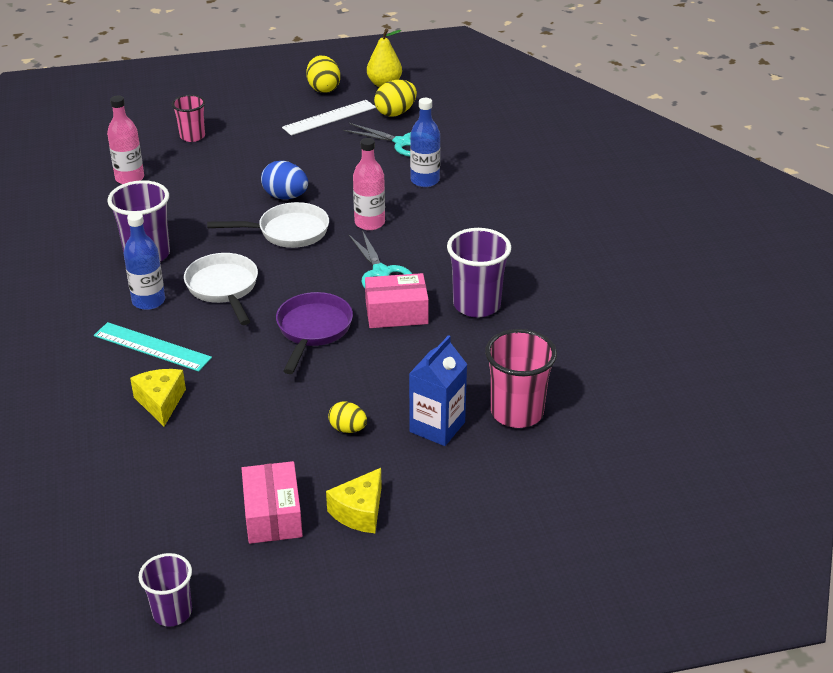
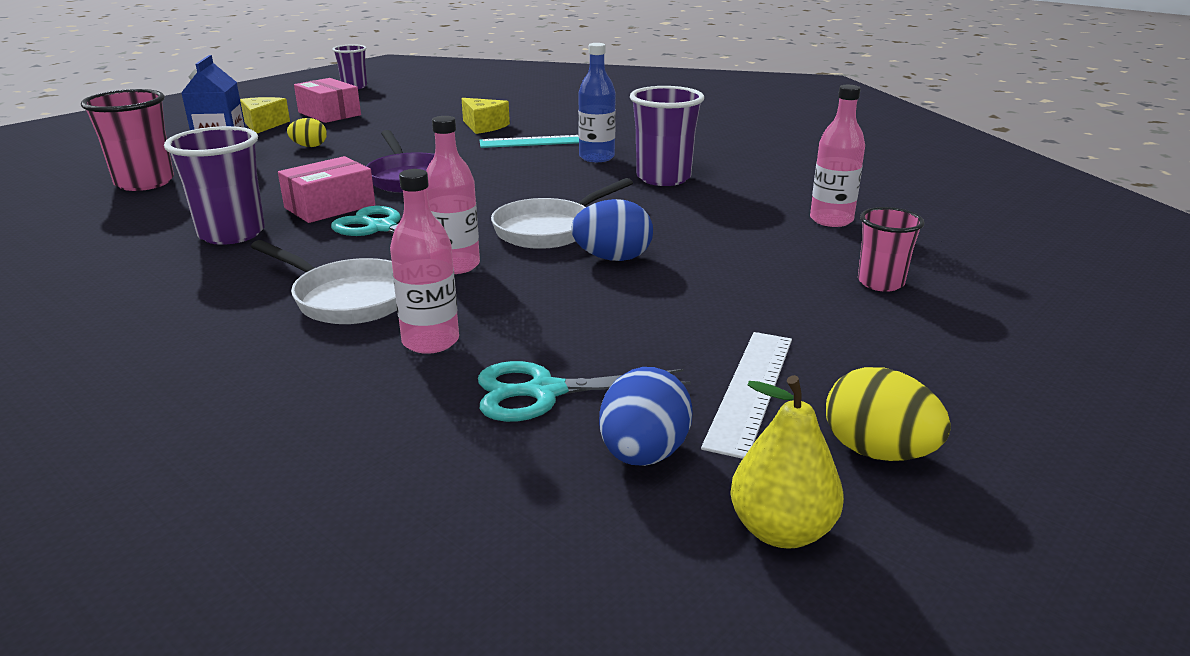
camera: 145 degrees right, 10 degrees down
(223, 288) = (542, 178): white pan -> white pan (348, 298)
(395, 113) = (643, 454): yellow egg -> blue egg
(425, 180) = (430, 341): blue bottle -> pink bottle

